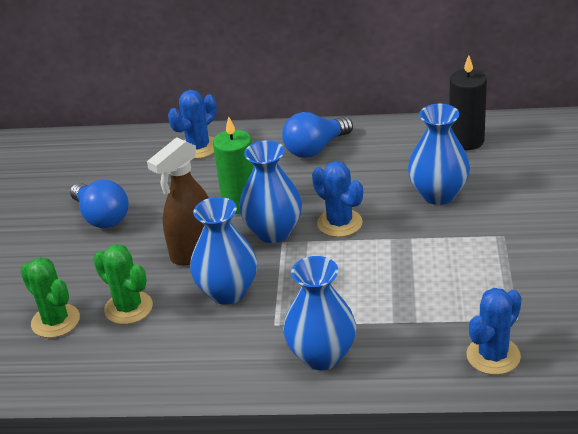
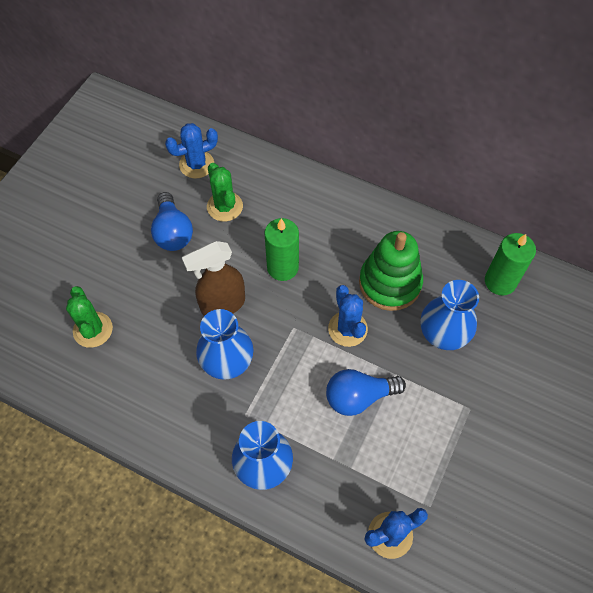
camera: 20 degrees right, 25 degrees up
(128, 308) = (149, 342): green cactus -> green cactus (225, 206)
(198, 147) = (280, 186): blue cactus -> blue cactus (196, 164)
(273, 232) = (292, 313): blue vase -> none
(315, 148) = (371, 231): blue light bulb -> blue light bulb (359, 397)
(359, 177) = (390, 283): none -> green stacking toy
(466, 141) = (500, 281): black candle -> green candle

